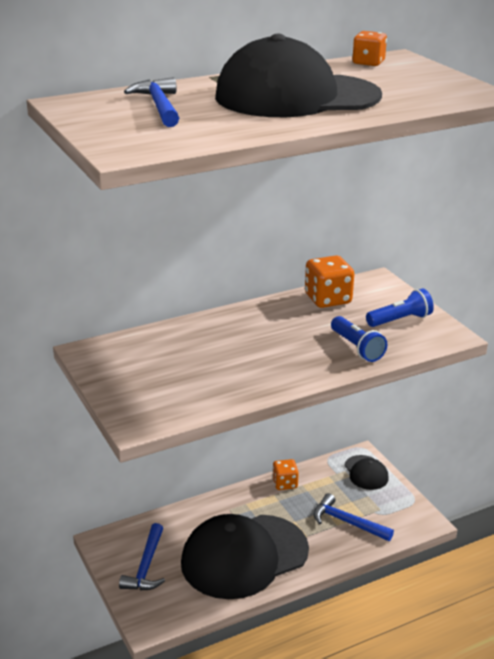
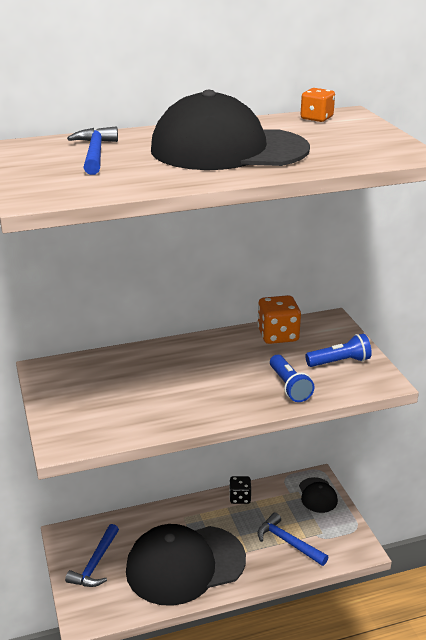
camera: 10 degrees right, 0 degrees up
(285, 483) = (240, 498): orange dice -> black dice

